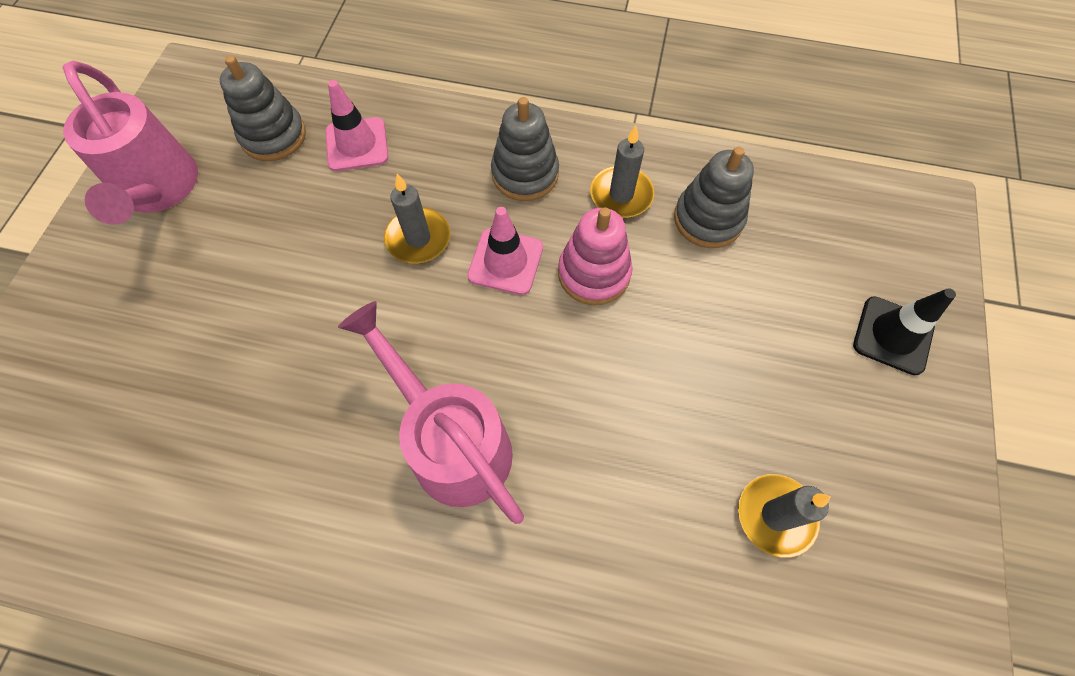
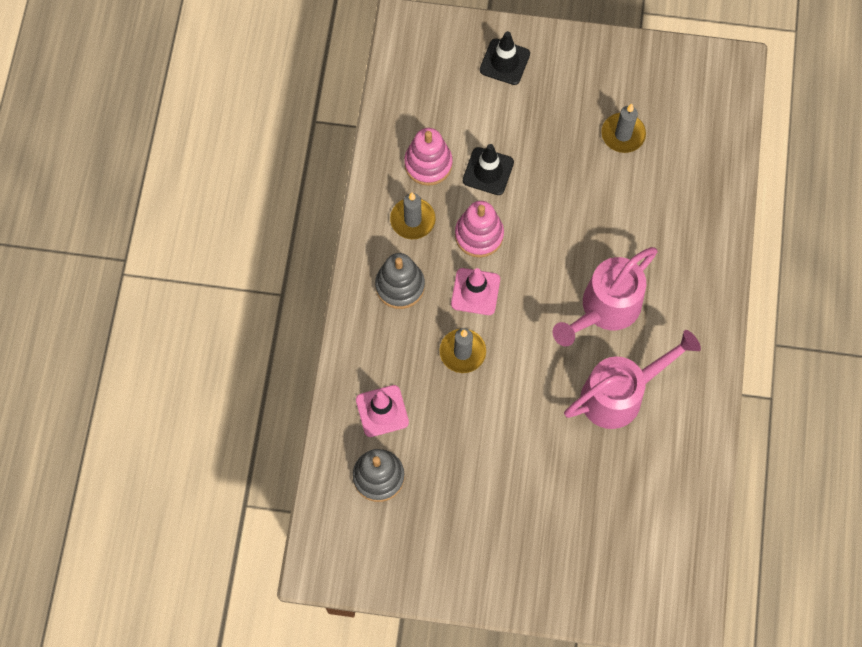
camera: 95 degrees left, 5 degrees up
(159, 190) = (438, 549): pink watering can -> pink watering can (620, 394)
(698, 294) = (488, 171): none -> black traffic cone
(708, 219) = (428, 164): grey stacking toy -> pink stacking toy

